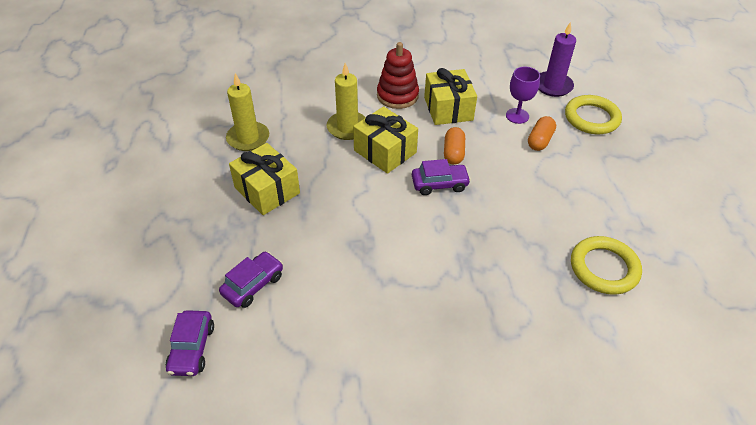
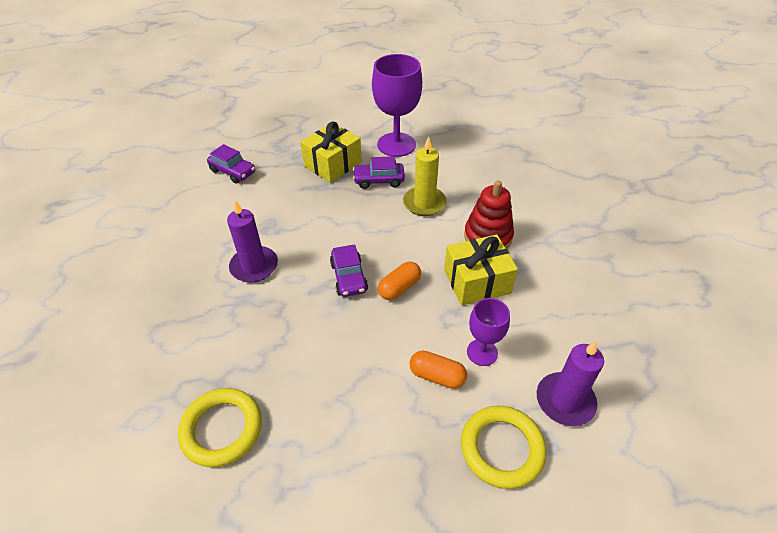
camera: 85 degrees right, 0 degrees up
(192, 348) = (182, 153): purple car -> purple car (379, 180)
(248, 138) = (396, 145): yellow candle -> purple goblet
(385, 151) = (393, 233): yellow gift -> none
(420, 255) = (254, 266): none -> purple candle
(453, 153) = (399, 288): orange capsule -> orange capsule turned 45 degrees counterclockwise

